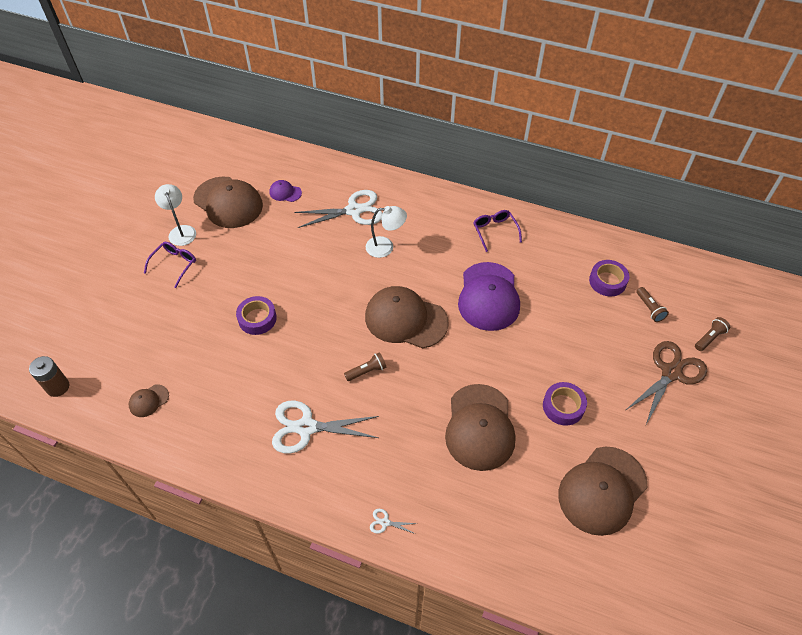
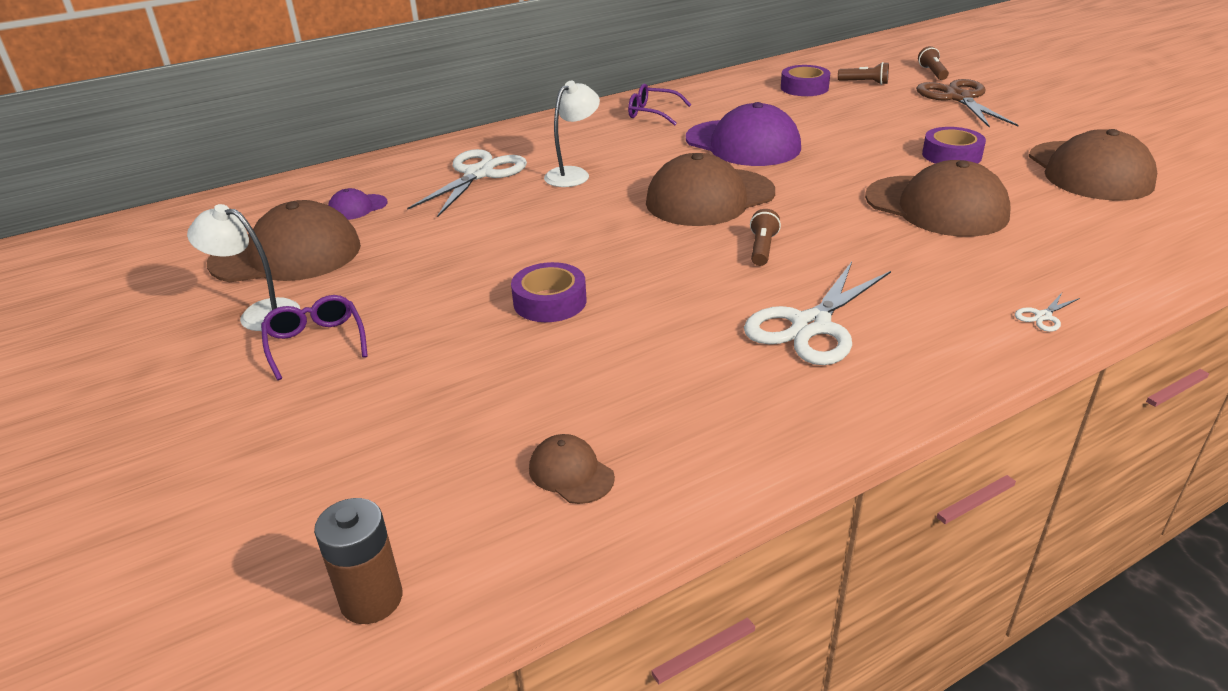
camera: 50 degrees left, 20 degrees down
(149, 401) = (571, 473): brown cap -> brown cap turned 135 degrees clockwise

